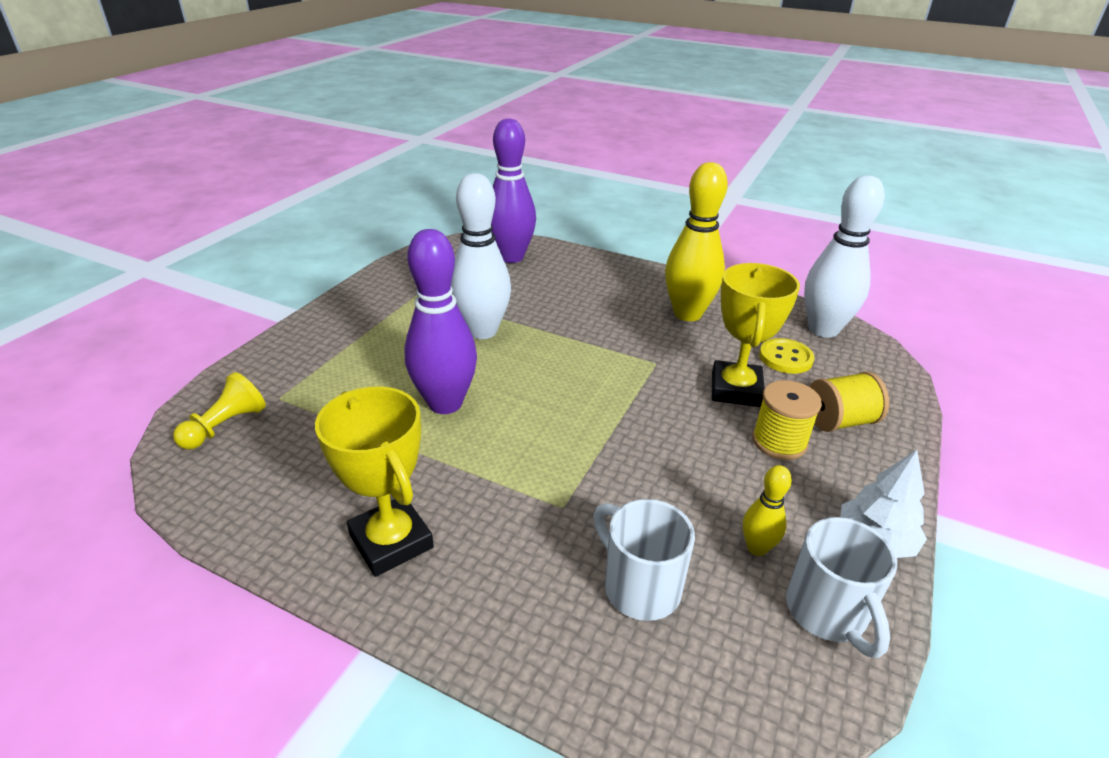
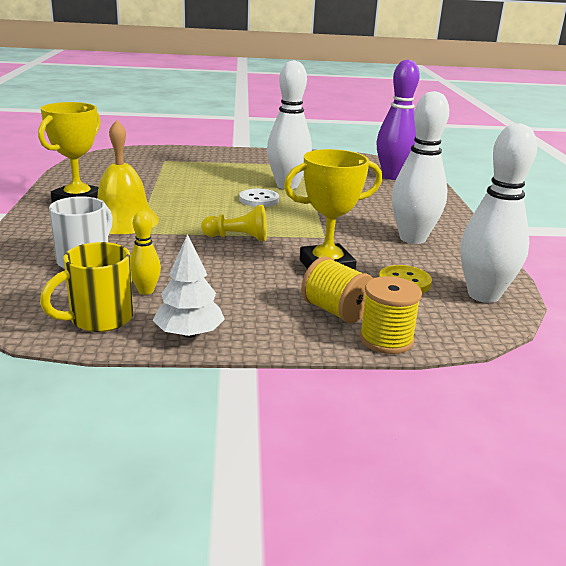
camera: 60 degrees right, 10 degrees down
(226, 426) = (132, 157): yellow pawn -> yellow pawn (238, 238)
(445, 403) = (201, 191): purple bowling pin -> none
(509, 509) = (123, 220): none -> yellow bell
(514, 367) = (259, 200): none -> white button
(687, 314) = (412, 238): yellow bowling pin -> white bowling pin
(779, 441) = (276, 289): yellow spool -> yellow spool (386, 339)
(827, 613) = (99, 319): white mug -> yellow mug

